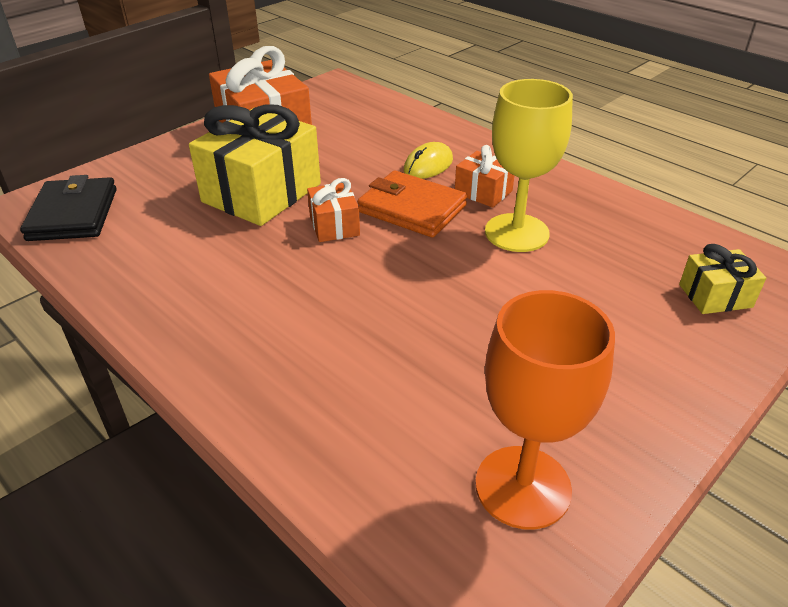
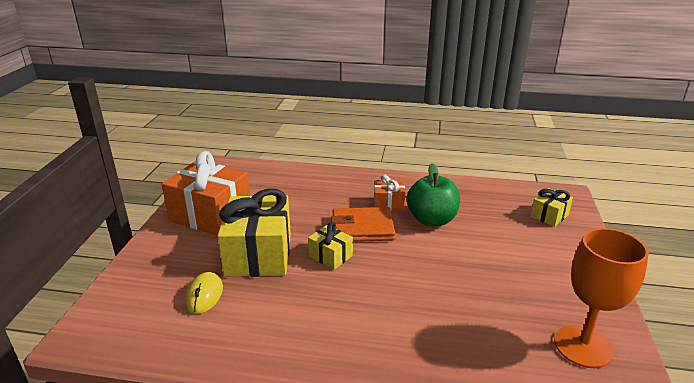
camera: 35 degrees left, 10 degrees down
(73, 214) = (133, 325): black wallet -> none
(334, 225) = (330, 256): orange gift -> yellow gift
(428, 165) = (340, 199): yellow mouse -> yellow mouse (204, 295)
(516, 233) = (432, 220): yellow goblet -> green apple

